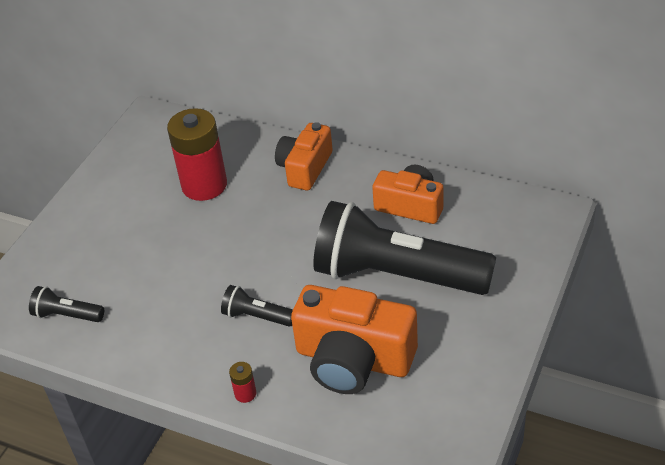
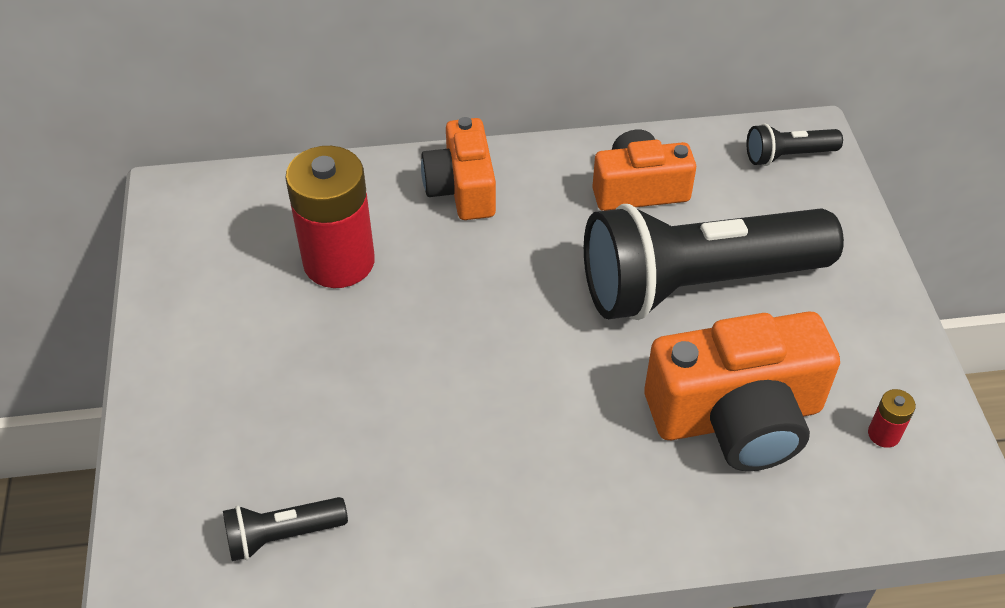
camera: 35 degrees left, 5 degrees up
(245, 393) = (639, 529): red battery -> red battery (884, 434)
(257, 316) = (565, 414): black flashlight -> black flashlight (788, 156)

